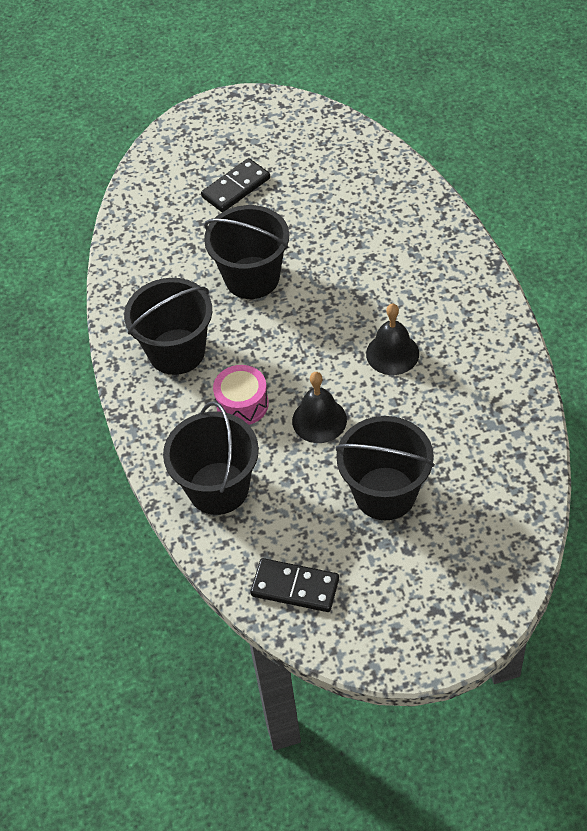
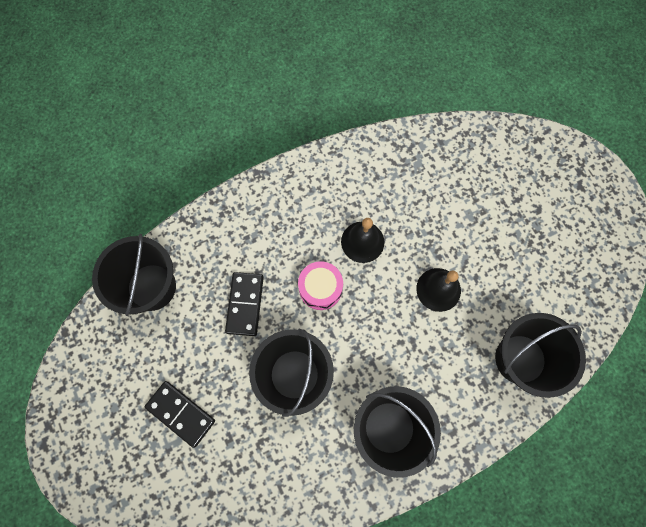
camera: 105 degrees left, 20 degrees up
(242, 404) = (434, 355): pink drum -> pink drum (320, 288)
(295, 587) = (589, 283): black domino -> black domino (245, 304)
(385, 493) = (495, 230): black bucket -> black bucket (152, 287)

